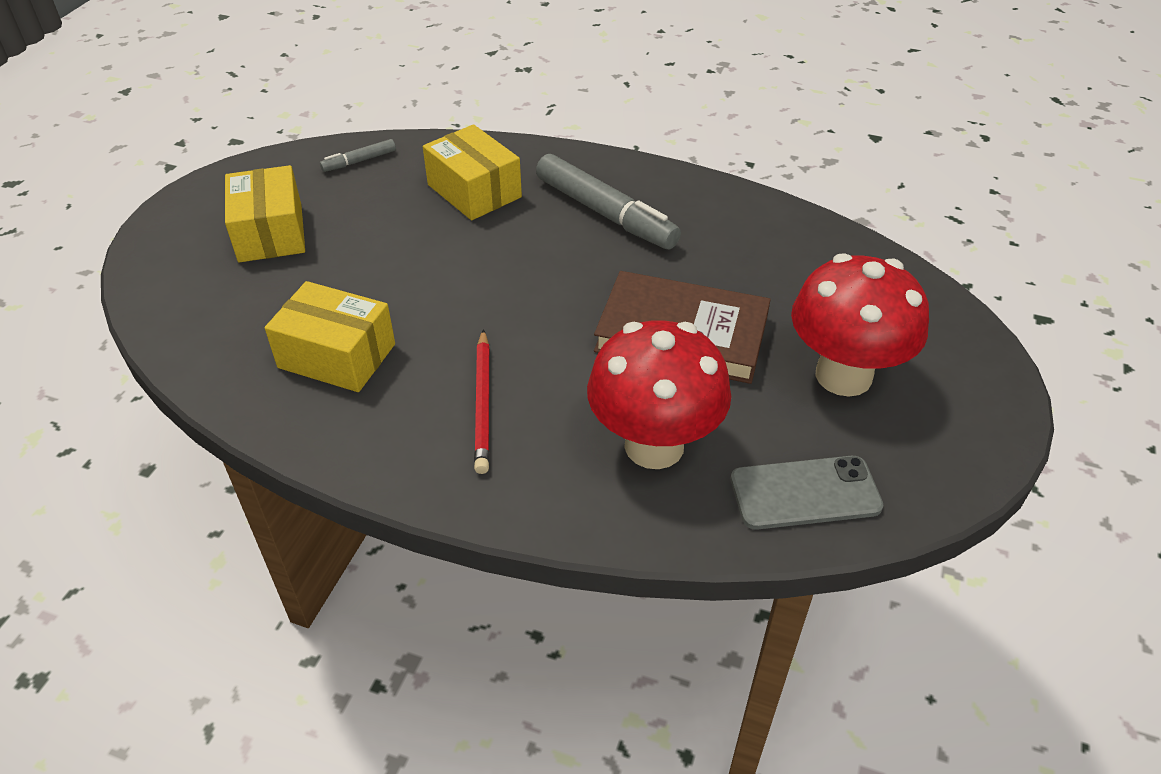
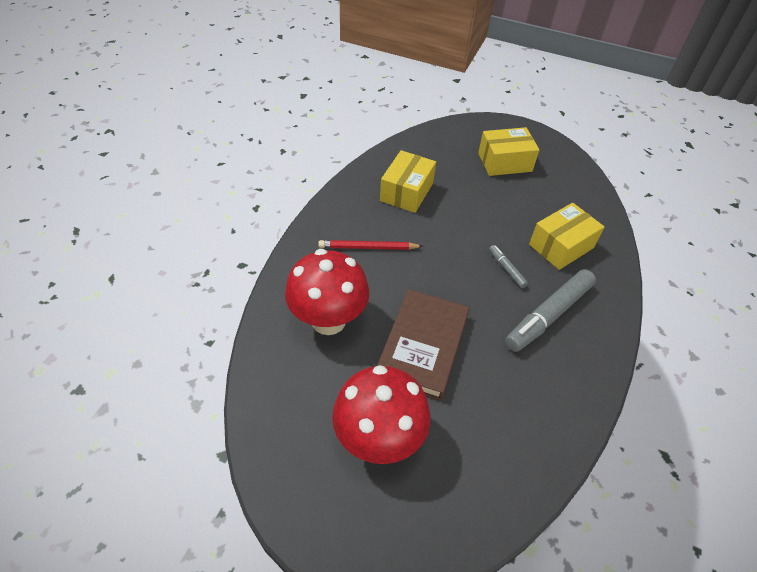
camera: 90 degrees right, 5 degrees up
(359, 161) = (581, 193): grey marker -> grey marker (506, 269)
(805, 493) = (281, 392): grey phone -> none

